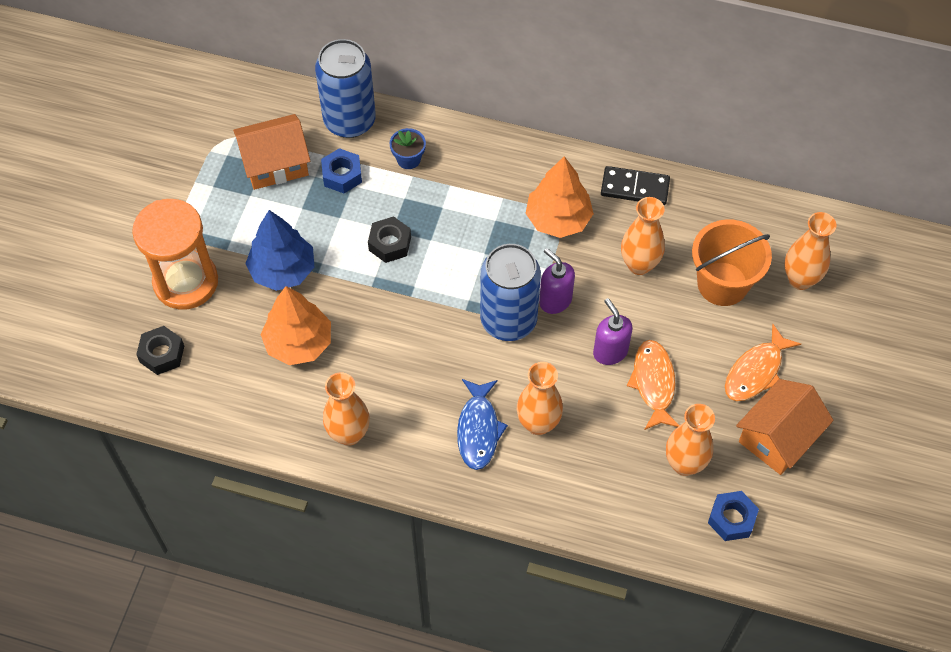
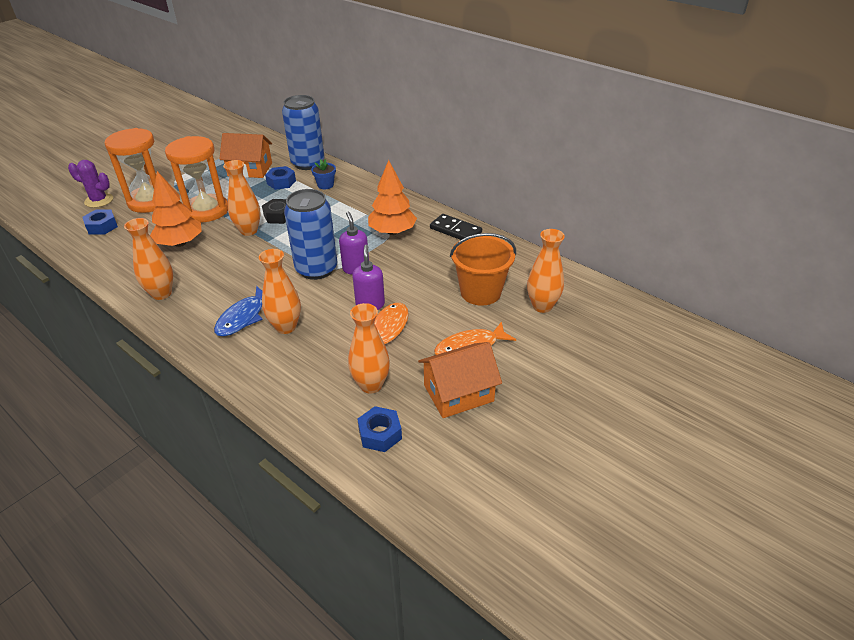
camera: 25 degrees right, 20 degrees down
(108, 307) = (99, 200): none -> purple cactus
(162, 354) = (102, 226): black nut -> blue nut
(283, 270) = (206, 211): blue tree -> orange hourglass
(639, 264) = (428, 266): orange vase -> orange vase (249, 230)

